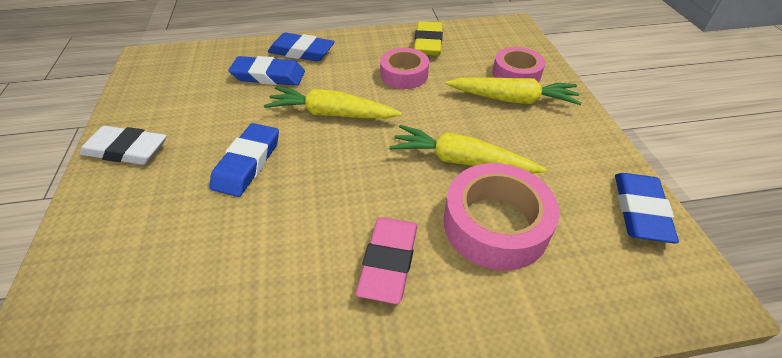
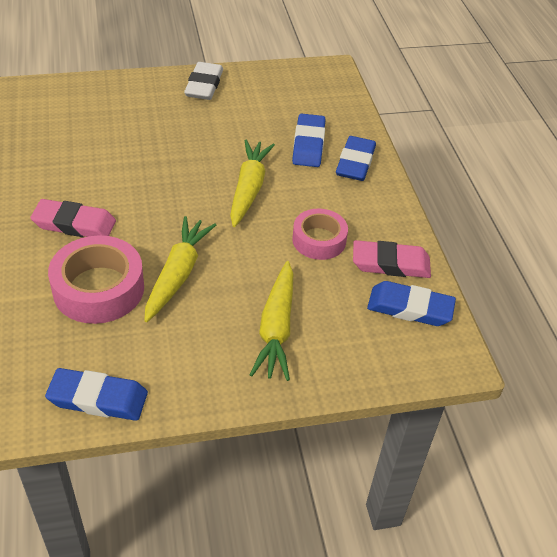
camera: 85 degrees right, 0 degrees up
(247, 163) = (185, 145): blue eraser -> blue eraser (410, 308)
(428, 43) = (390, 264): yellow eraser -> pink eraser
(516, 74) = (330, 340): pink tape -> none

